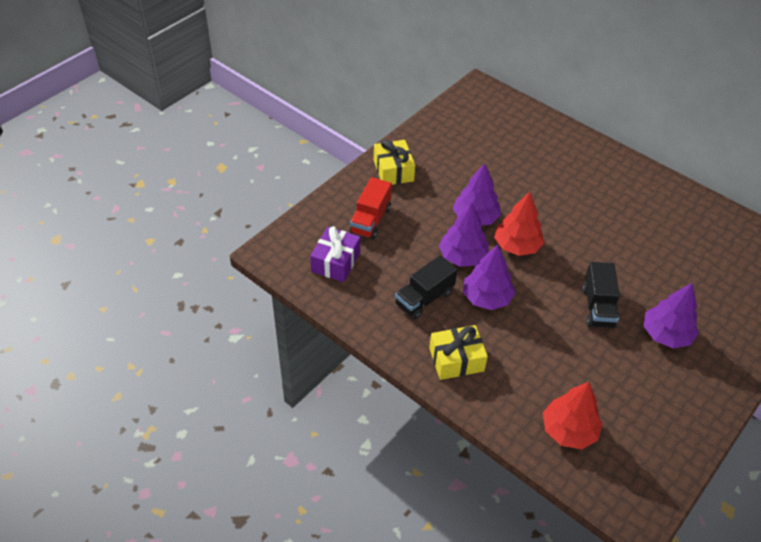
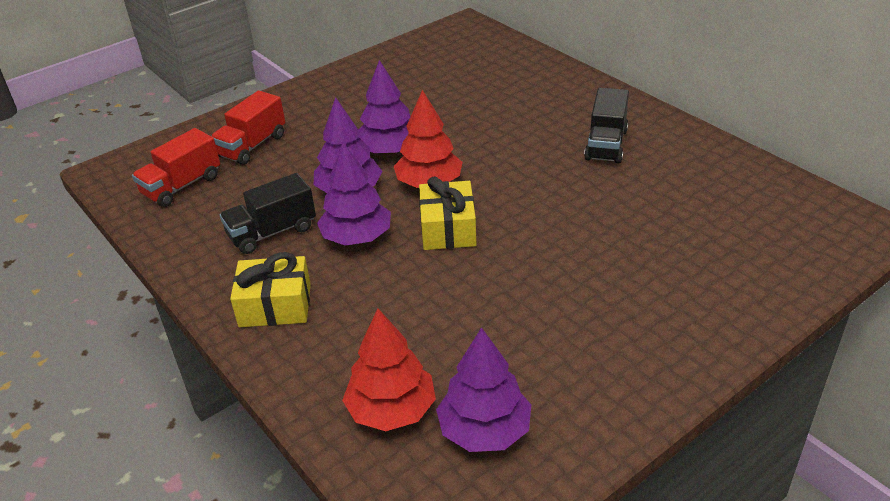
camera: 15 degrees right, 10 degrees down
(335, 262) = (182, 186): purple gift -> red truck
(393, 171) = (310, 99): yellow gift -> yellow gift (448, 229)
(597, 307) = (510, 259): black truck -> black truck (606, 145)
(666, 334) = (598, 301): purple tree -> purple tree (484, 430)

